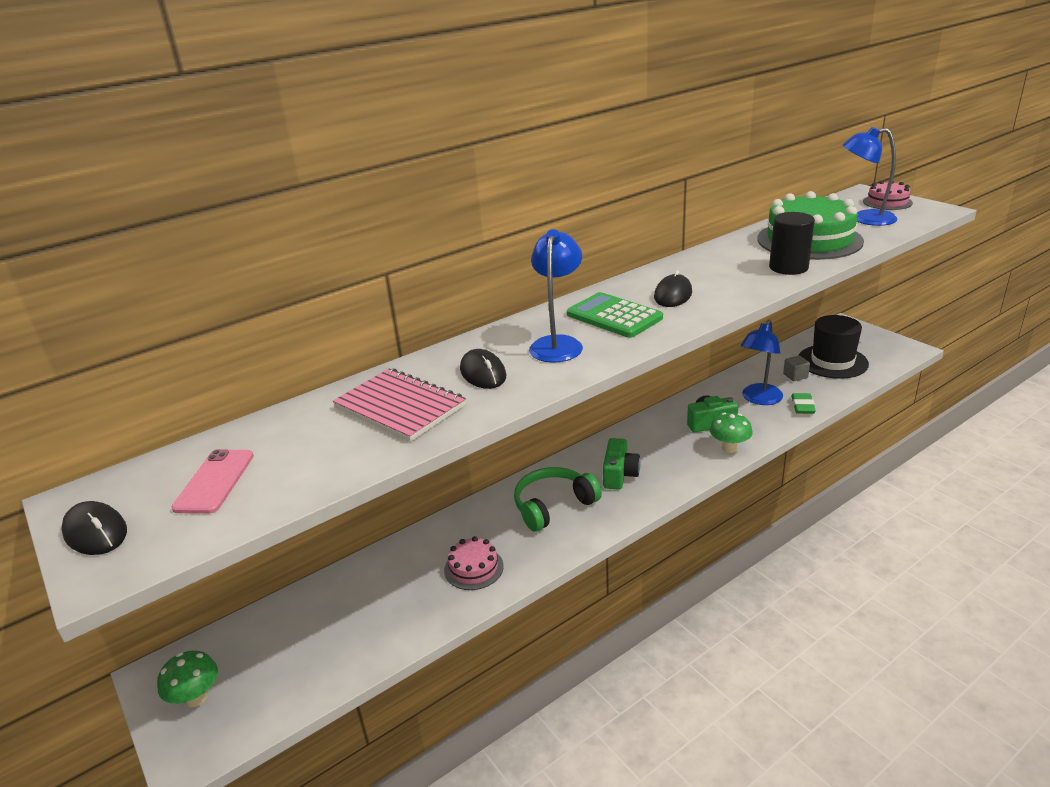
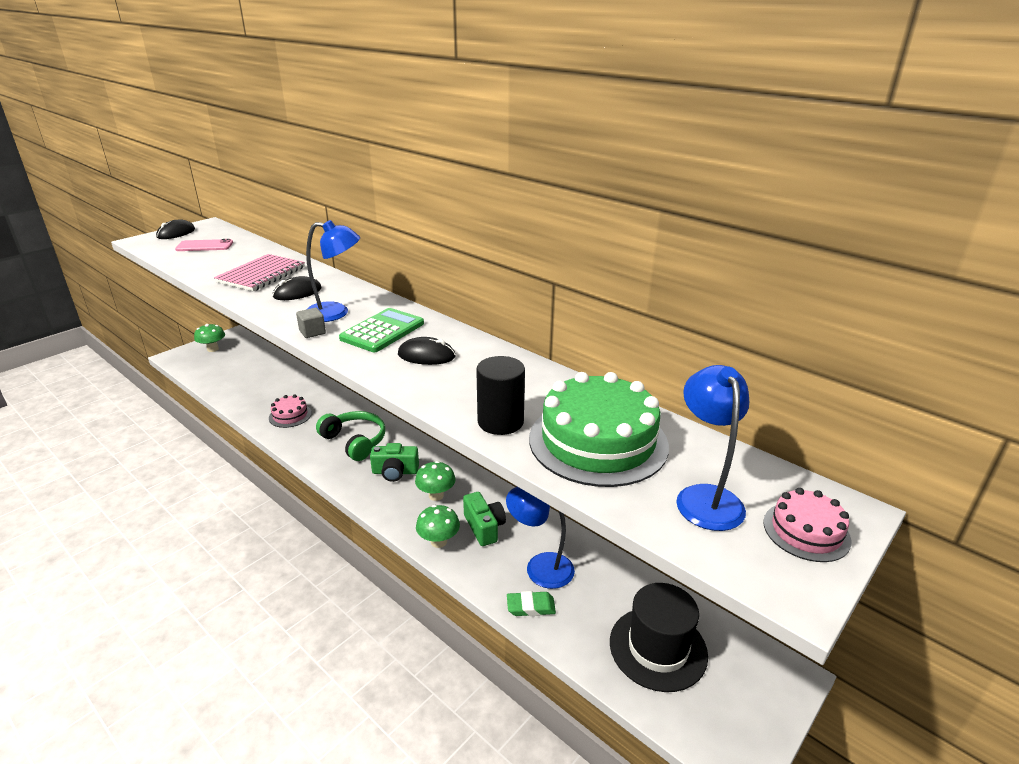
camera: 75 degrees right, 0 degrees up
(662, 448) = (436, 495): none -> green mushroom
(795, 376) = (605, 604): grey cube -> grey cube (312, 332)

